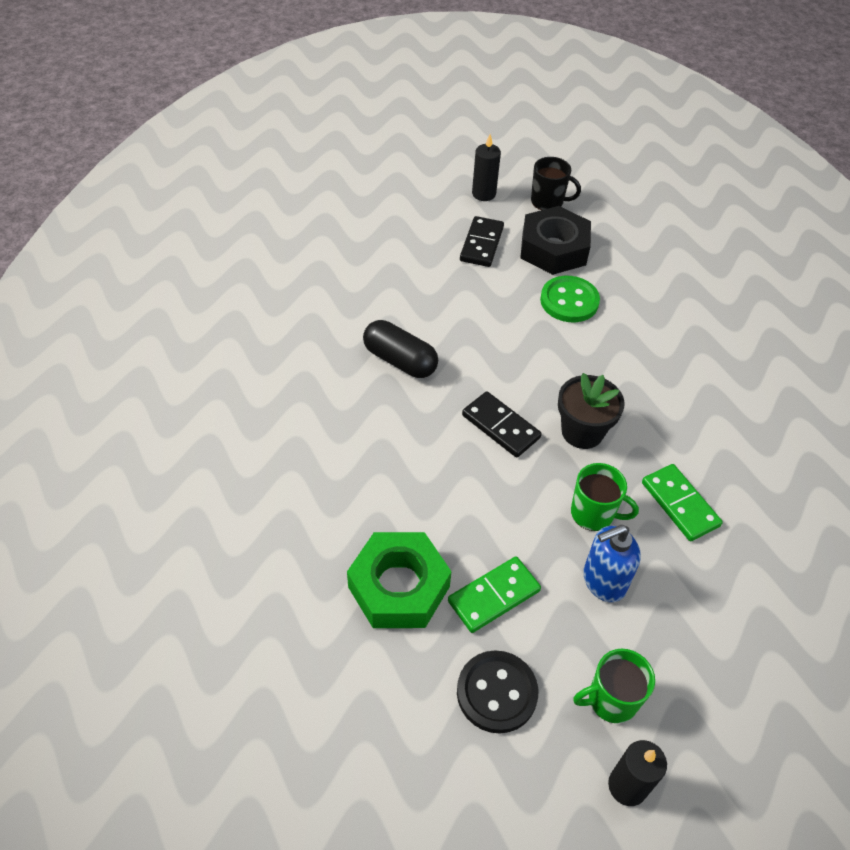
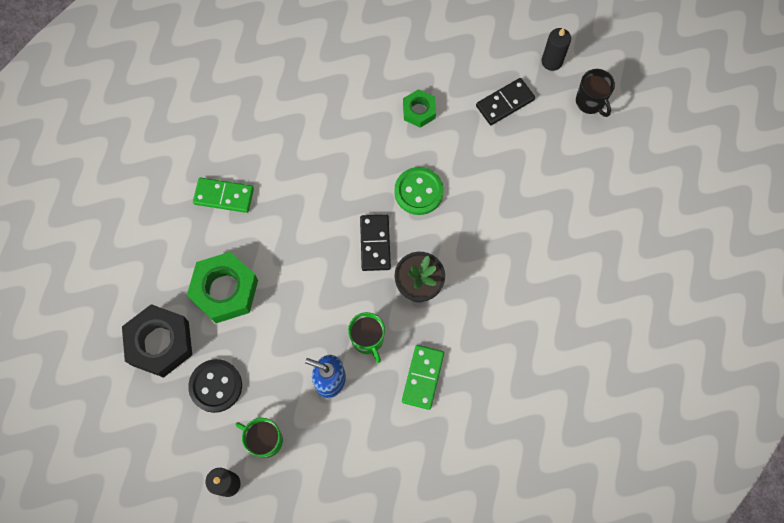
camera: 45 degrees right, 20 degrees up
(400, 360) = (363, 151): black capsule -> none
(414, 296) = (419, 111): none -> green nut
(493, 596) = (266, 337): green domino -> green domino (224, 196)
(554, 249) = (550, 144): black nut -> black nut (160, 343)
(569, 301) = (514, 192): green button -> green button (418, 192)

